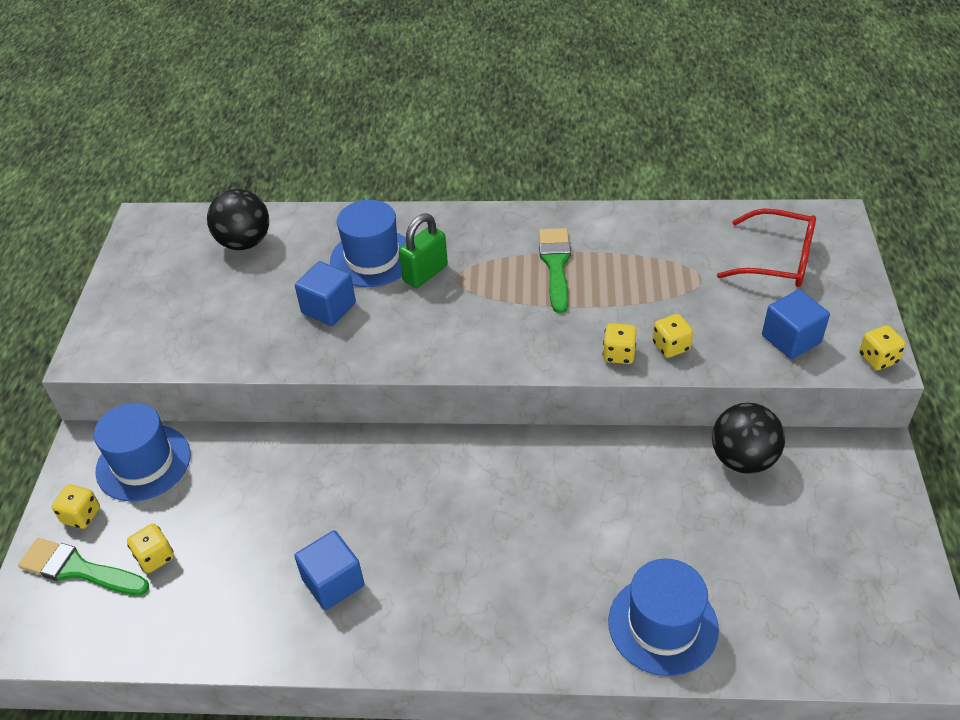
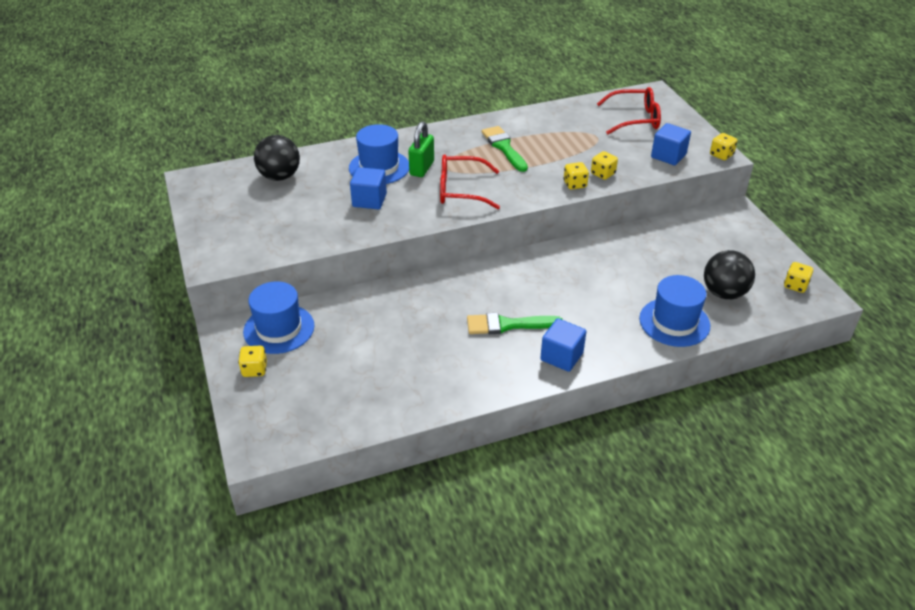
camera: 25 degrees left, 5 degrees down
(78, 569) = (276, 399): green brush -> green brush (507, 325)
(155, 557) = (328, 377): yellow dice -> yellow dice (795, 285)
(333, 582) = (461, 357): blue cube -> blue cube (561, 356)
(455, 323) = (461, 190): none -> red glasses
(742, 459) = (666, 231): black ball -> black ball (724, 293)

